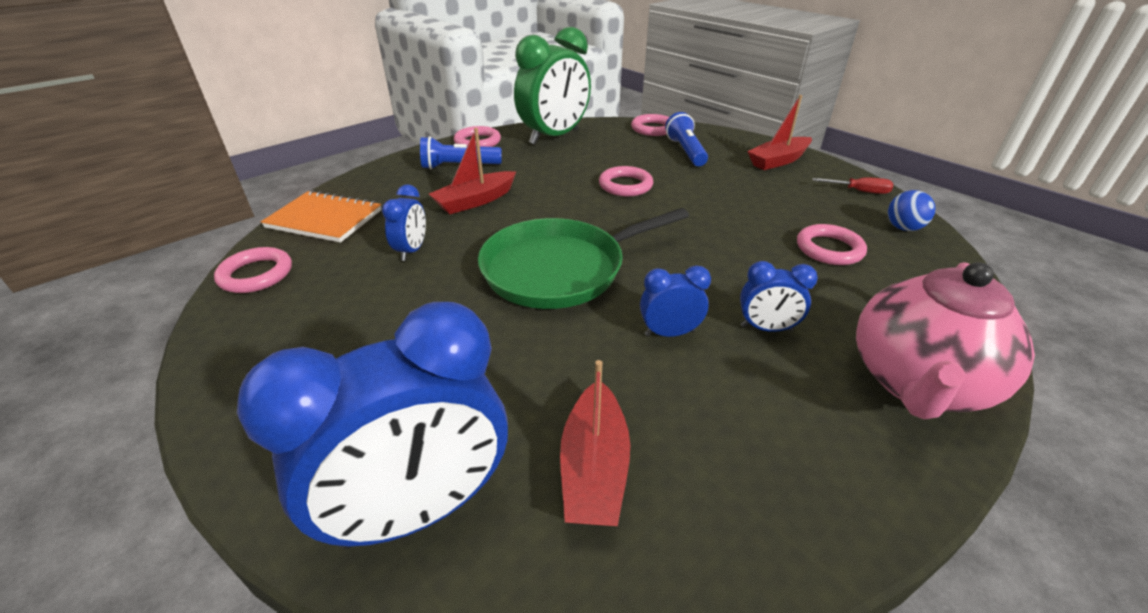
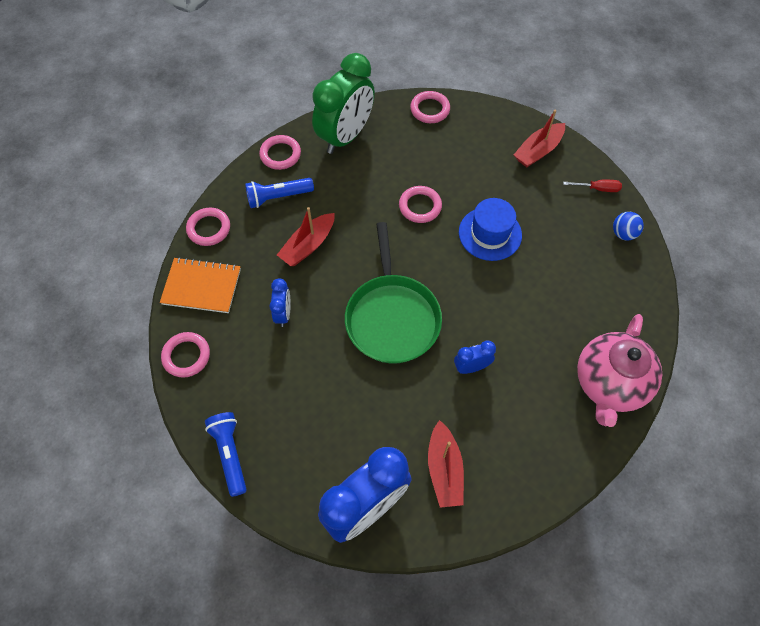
camera: 10 degrees left, 25 degrees up
(560, 269) = (392, 317): green pan -> green pan turned 60 degrees counterclockwise
(685, 151) = (462, 146): blue flashlight -> blue flashlight (230, 454)
(713, 212) = (490, 234): none -> blue hat
(766, 328) = (528, 353): blue clock -> none
(829, 249) = (570, 267): pink ring -> pink ring (209, 228)

